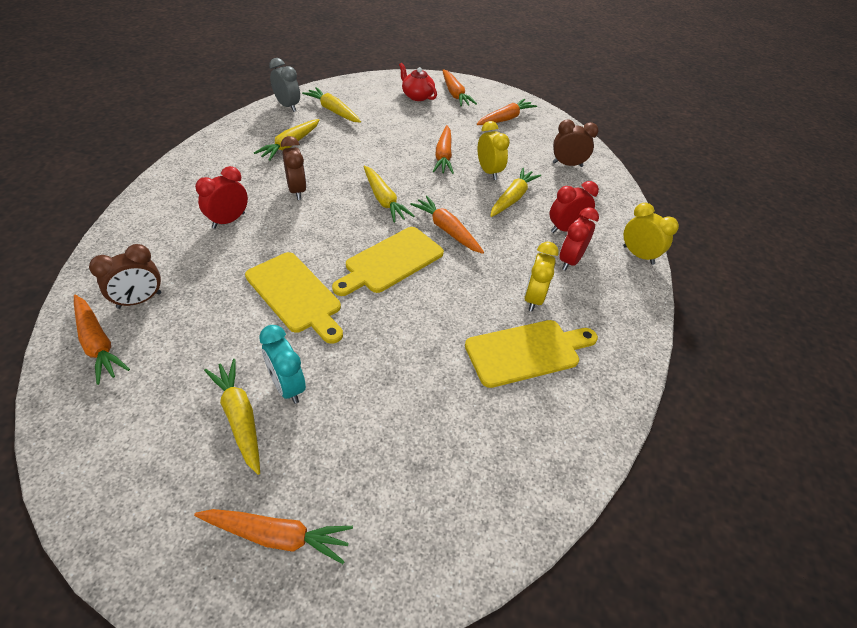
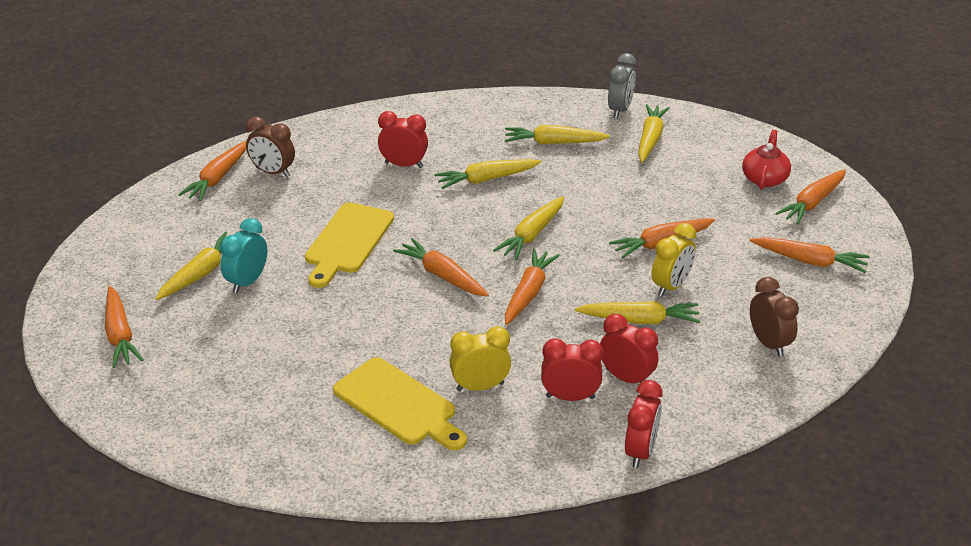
camera: 65 degrees right, 10 degrees down
(297, 190) = (486, 179): brown clock -> yellow carrot
(390, 262) = (442, 276): yellow cutting board -> orange carrot
(638, 255) = (640, 451): yellow clock -> red clock

